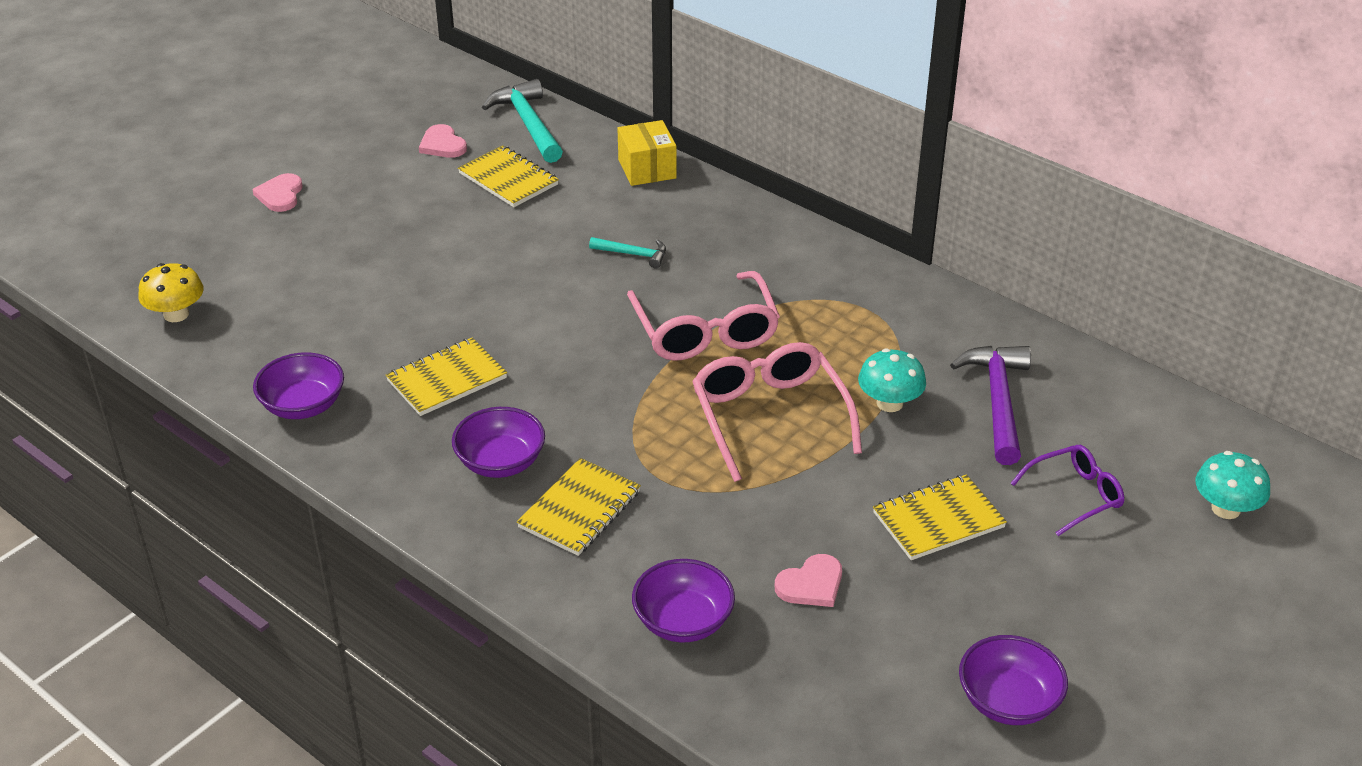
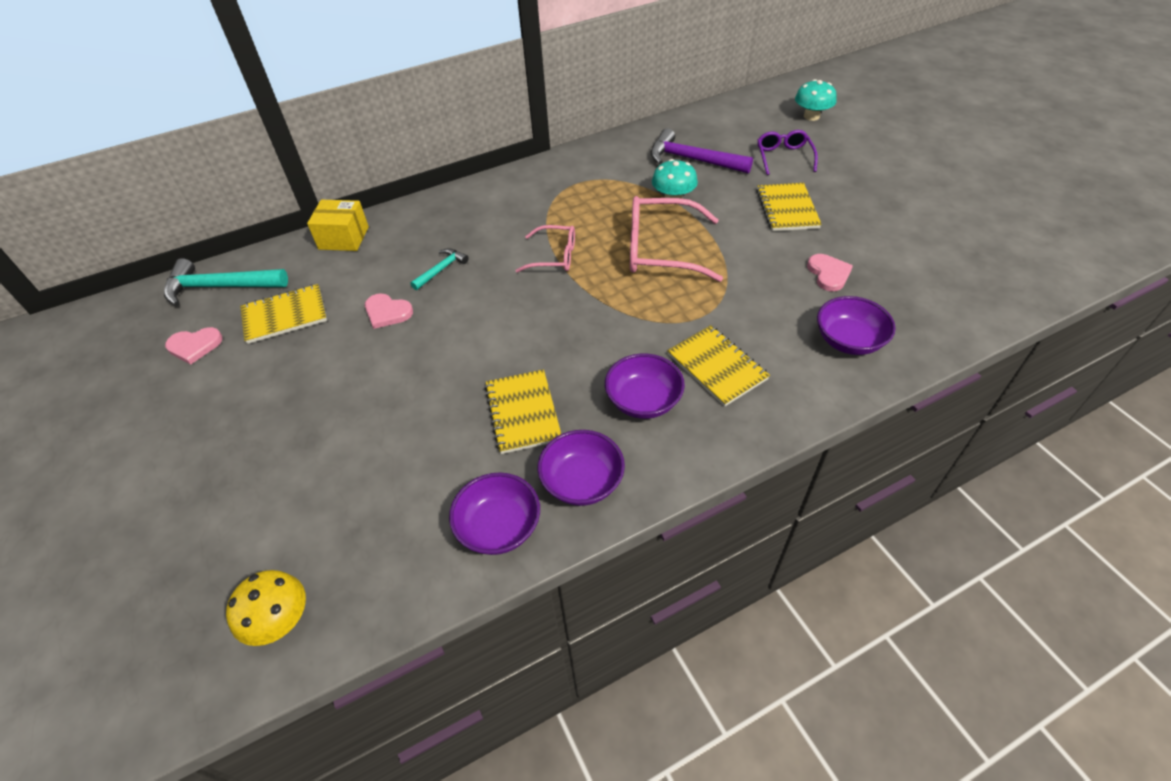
camera: 65 degrees left, 10 degrees up
(280, 195) = (155, 485): pink heart -> pink heart (387, 312)
(705, 331) = (554, 256): pink glasses -> pink glasses, size x0.59
(1008, 701) = (942, 225): purple bowl -> purple bowl (582, 482)

